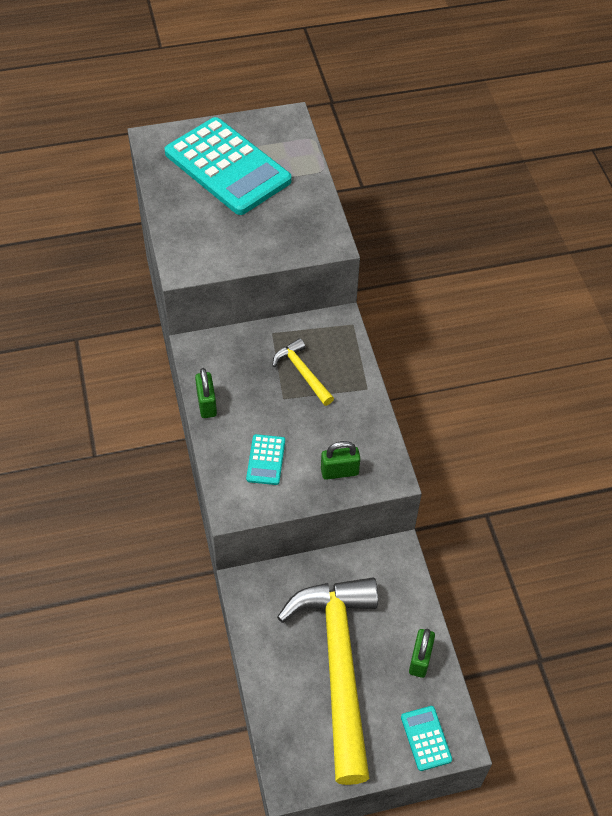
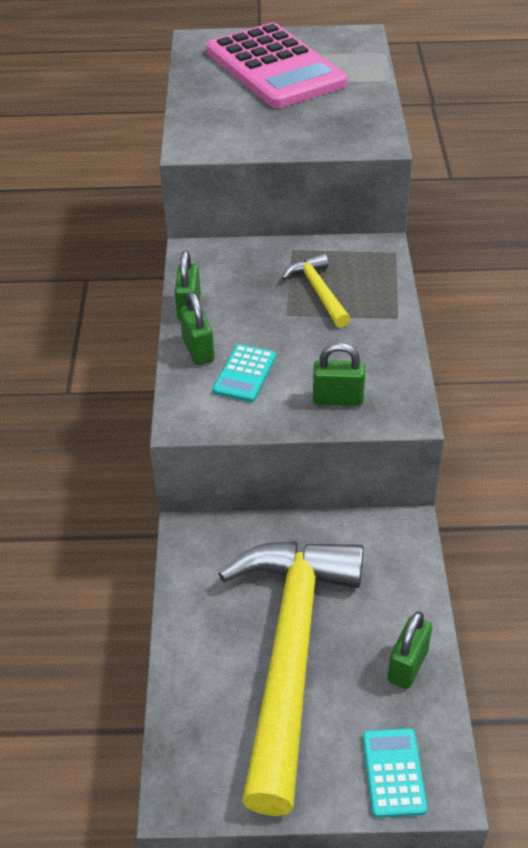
camera: 15 degrees right, 10 degrees down
(225, 443) = (198, 350): none -> green padlock
(227, 167) = (275, 68): turquoise calculator -> pink calculator

